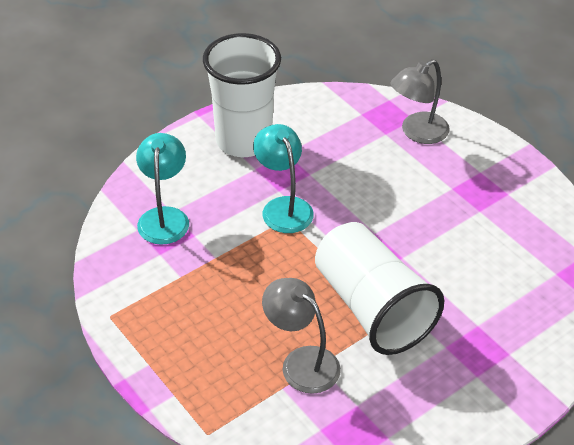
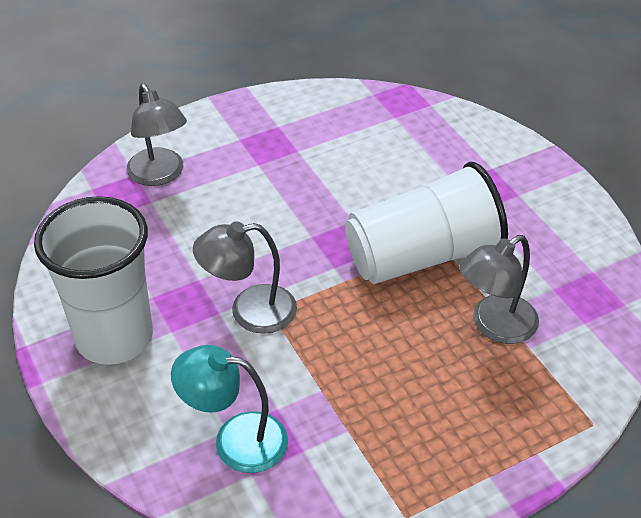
camera: 80 degrees left, 0 degrees up
(283, 207) = (249, 311): turquoise lamp -> grey lamp

